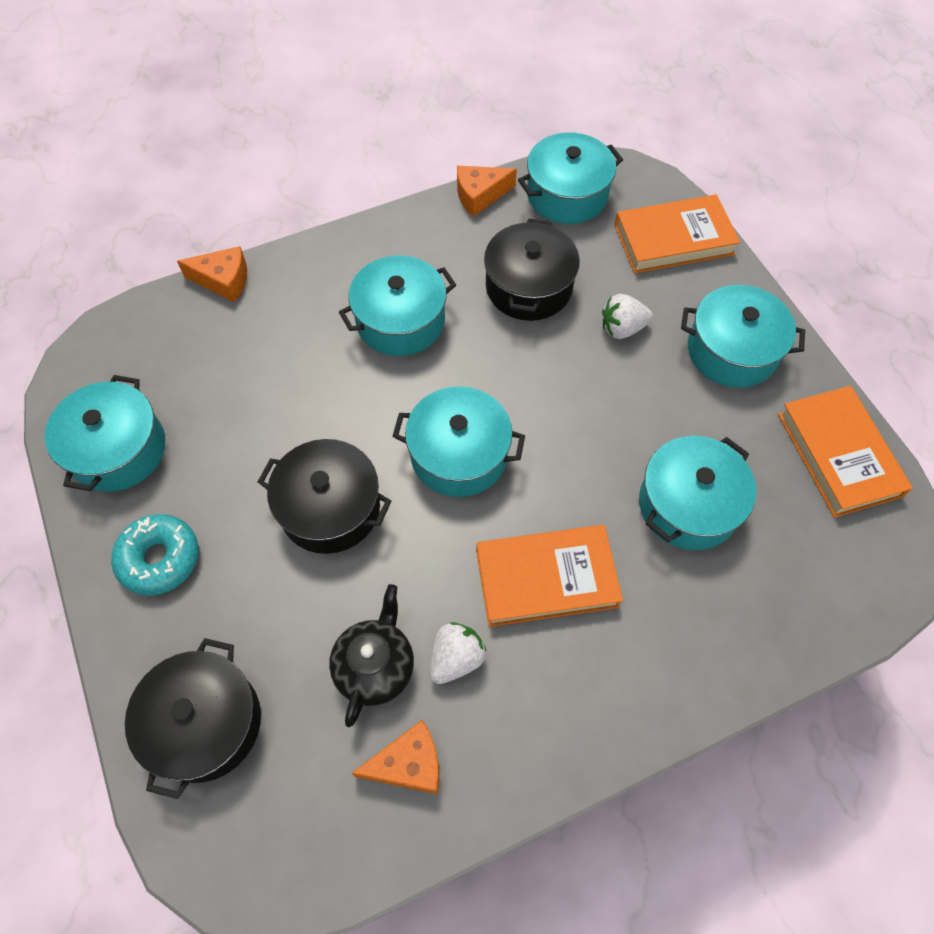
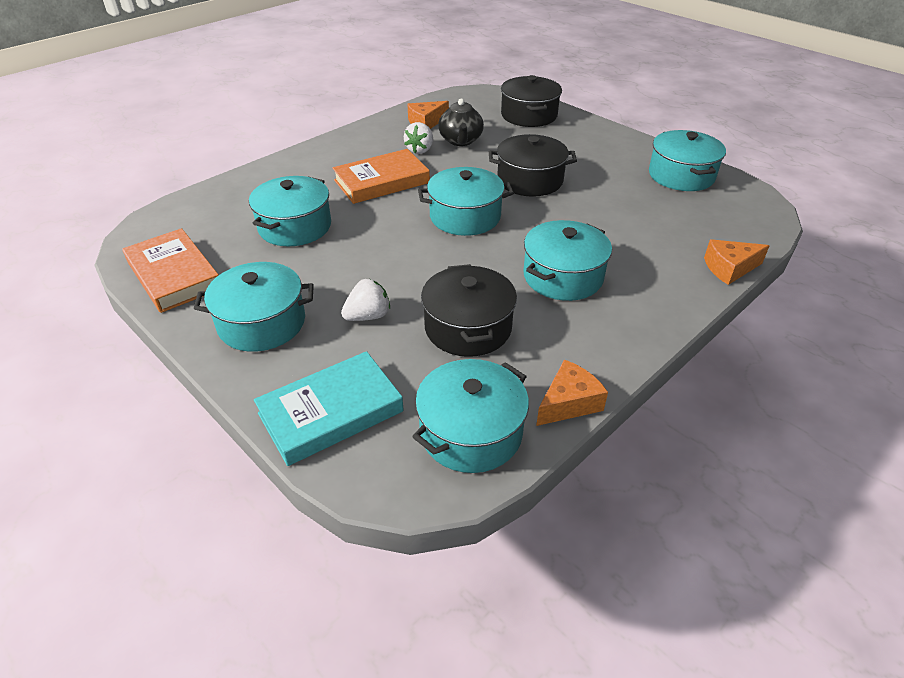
camera: 160 degrees right, 20 degrees down
(159, 559) = (605, 148): turquoise donut -> none
(673, 239) = (331, 412): orange book -> turquoise book

